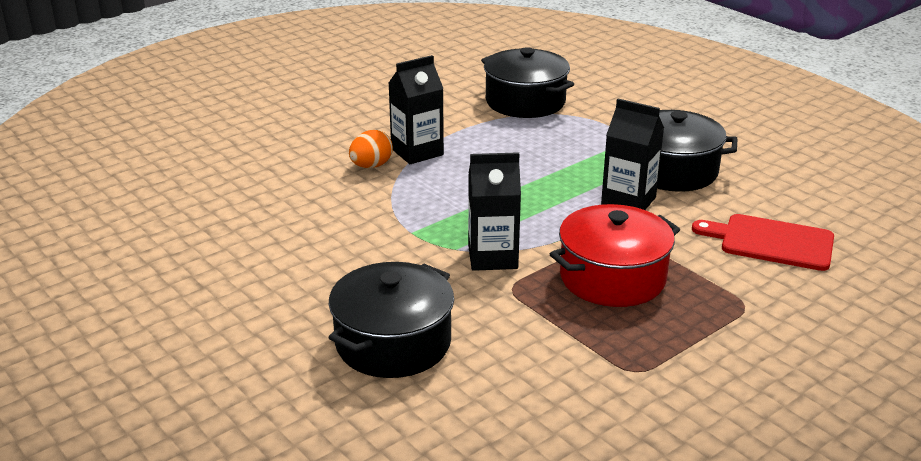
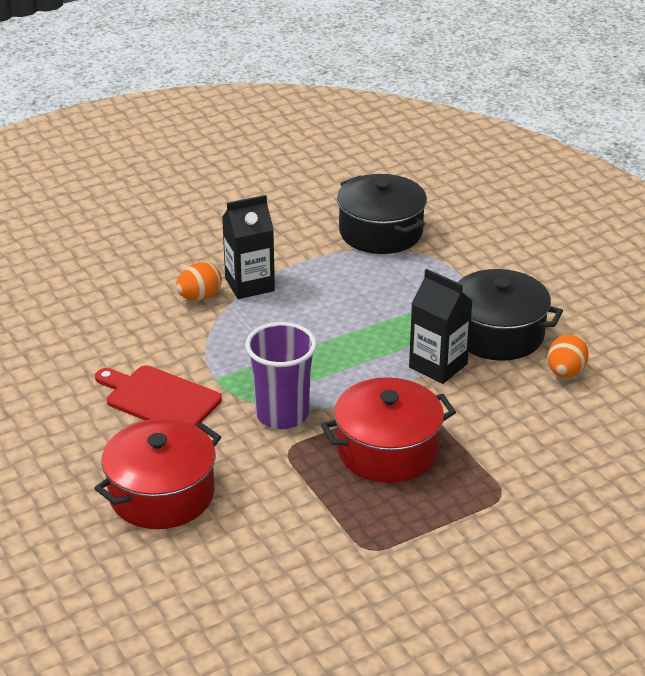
camera: 10 degrees right, 5 degrees up
(393, 343) = (162, 494): black pot -> red pot
(492, 257) = (282, 414): black carton -> purple cup
(751, 195) = (565, 372): none -> orange egg
(771, 242) = (560, 428): red cutting board -> red cutting board (159, 399)

